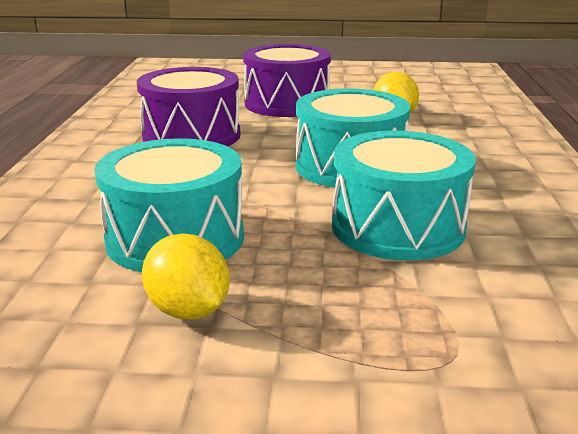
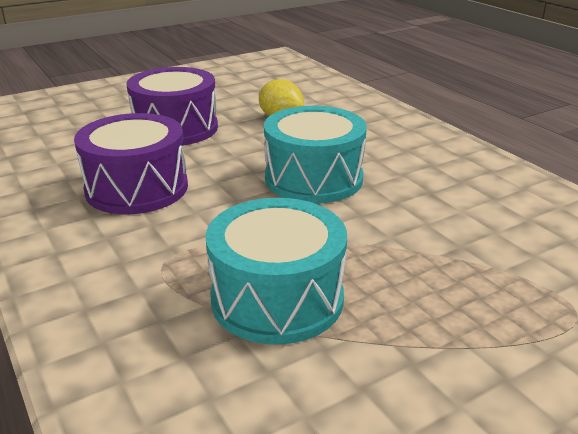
camera: 35 degrees left, 5 degrees up
(188, 311) = (382, 358): yellow lemon -> none
(397, 227) = (417, 222): turquoise drum -> none

